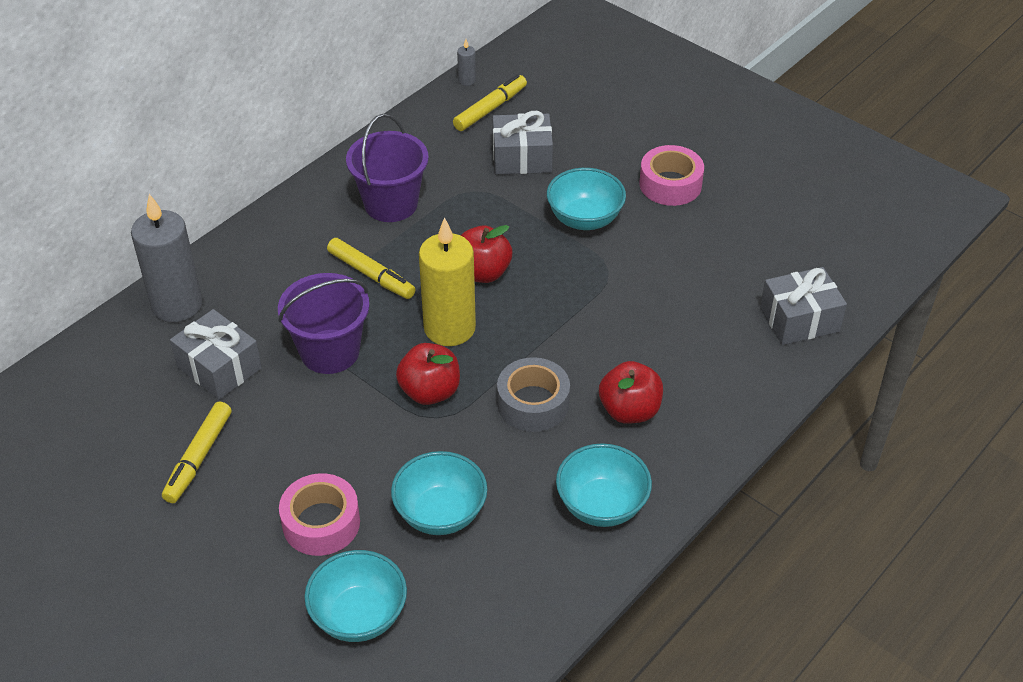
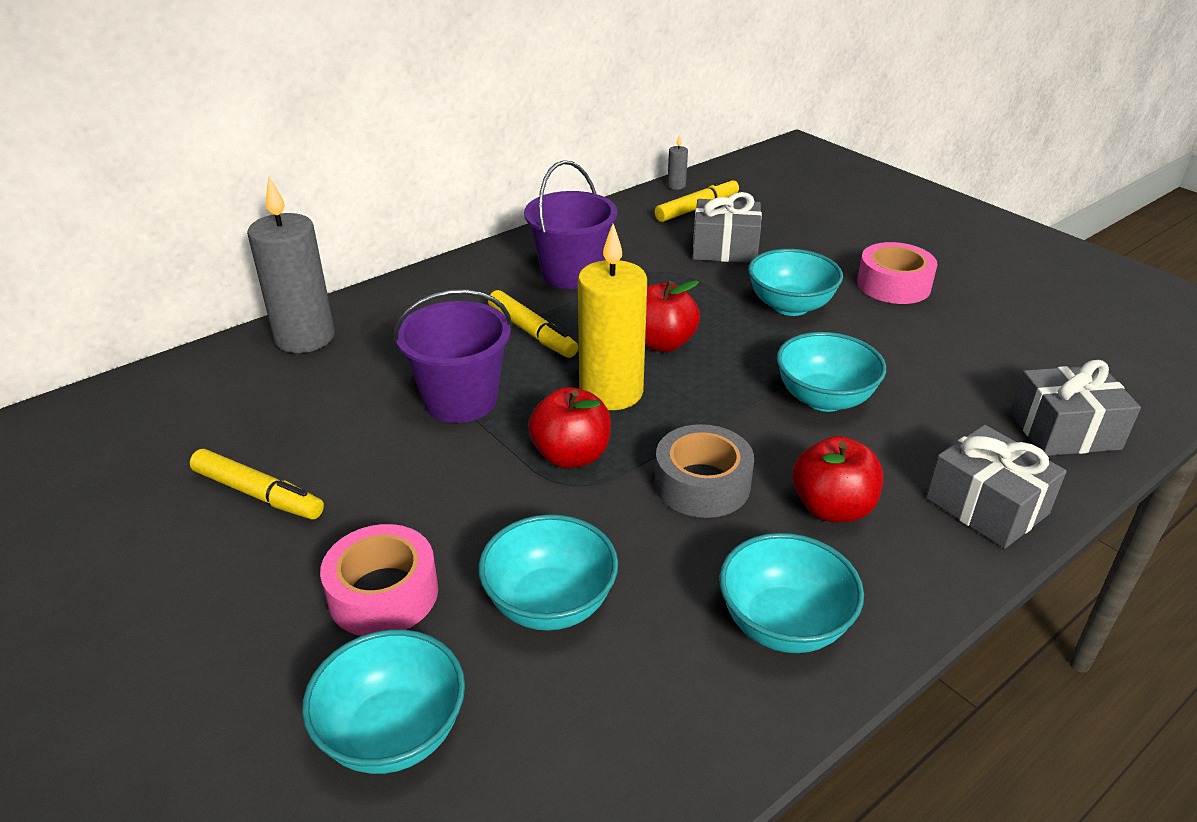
camera: 10 degrees right, 10 degrees down
(198, 458) = (258, 494): yellow marker -> yellow marker turned 90 degrees counterclockwise
(219, 367) = (325, 402): grey gift -> grey gift (986, 506)
(618, 313) = (824, 399): none -> turquoise bowl

